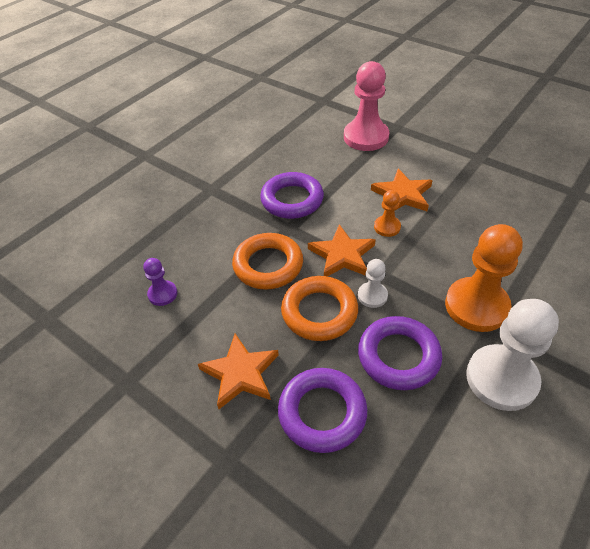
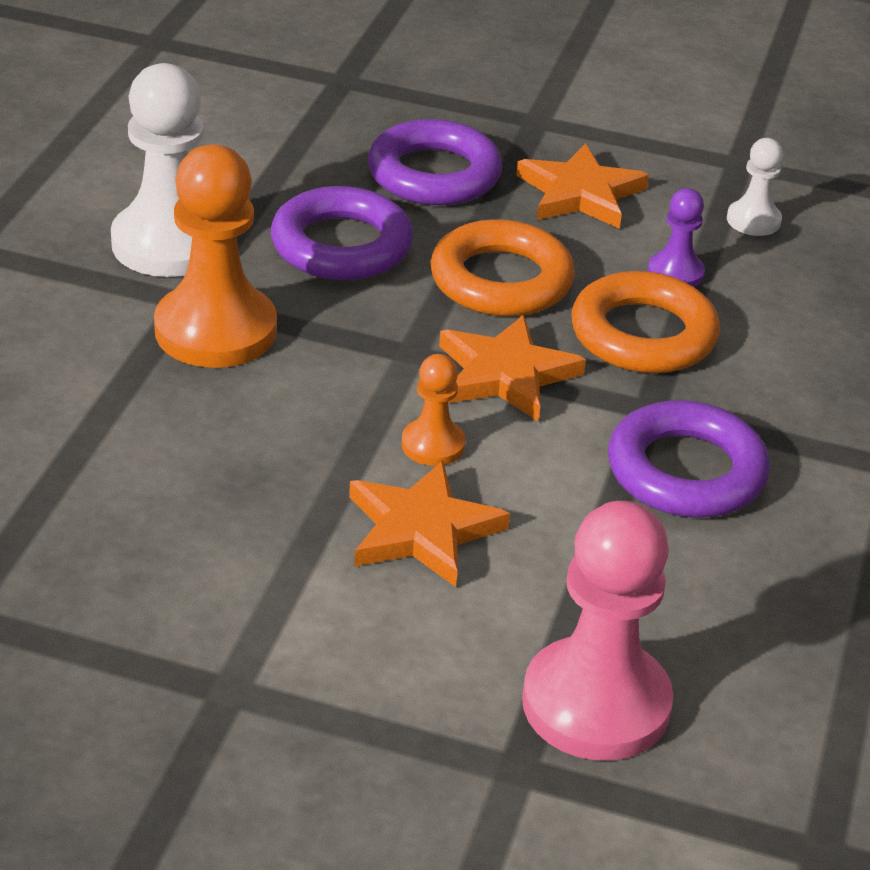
camera: 155 degrees right, 10 degrees down
(162, 294) = (797, 264): purple pawn -> purple pawn (675, 273)
(372, 296) = (416, 317): white pawn -> white pawn (753, 220)

